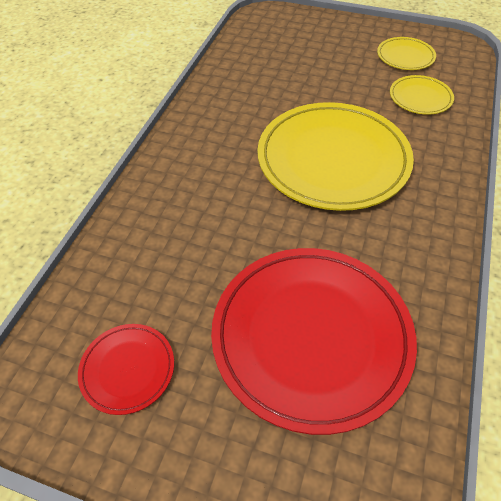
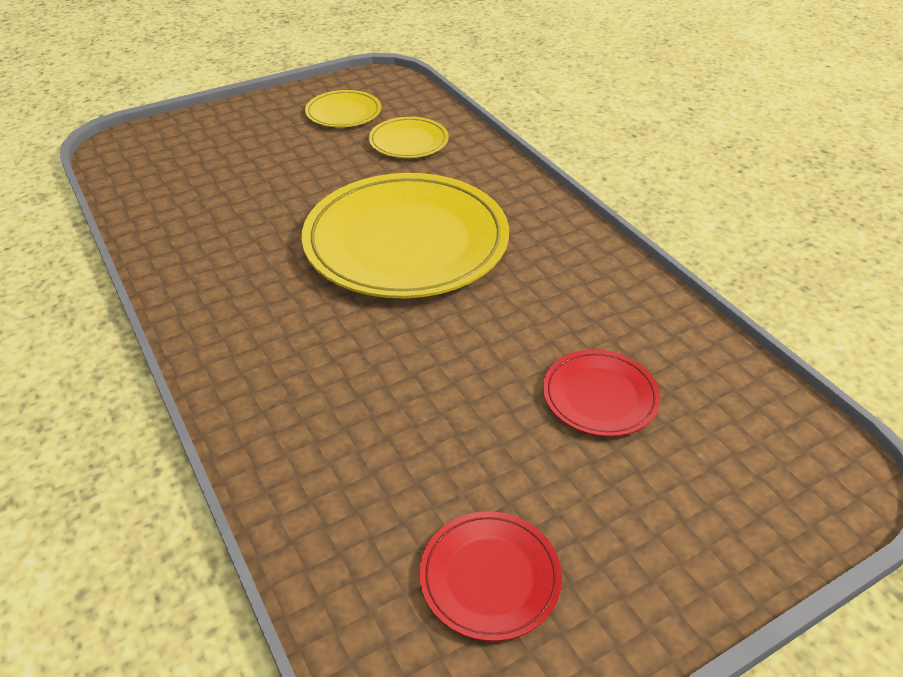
camera: 50 degrees left, 10 degrees down
(311, 336) = (600, 396): red plate -> red plate, size x0.46

